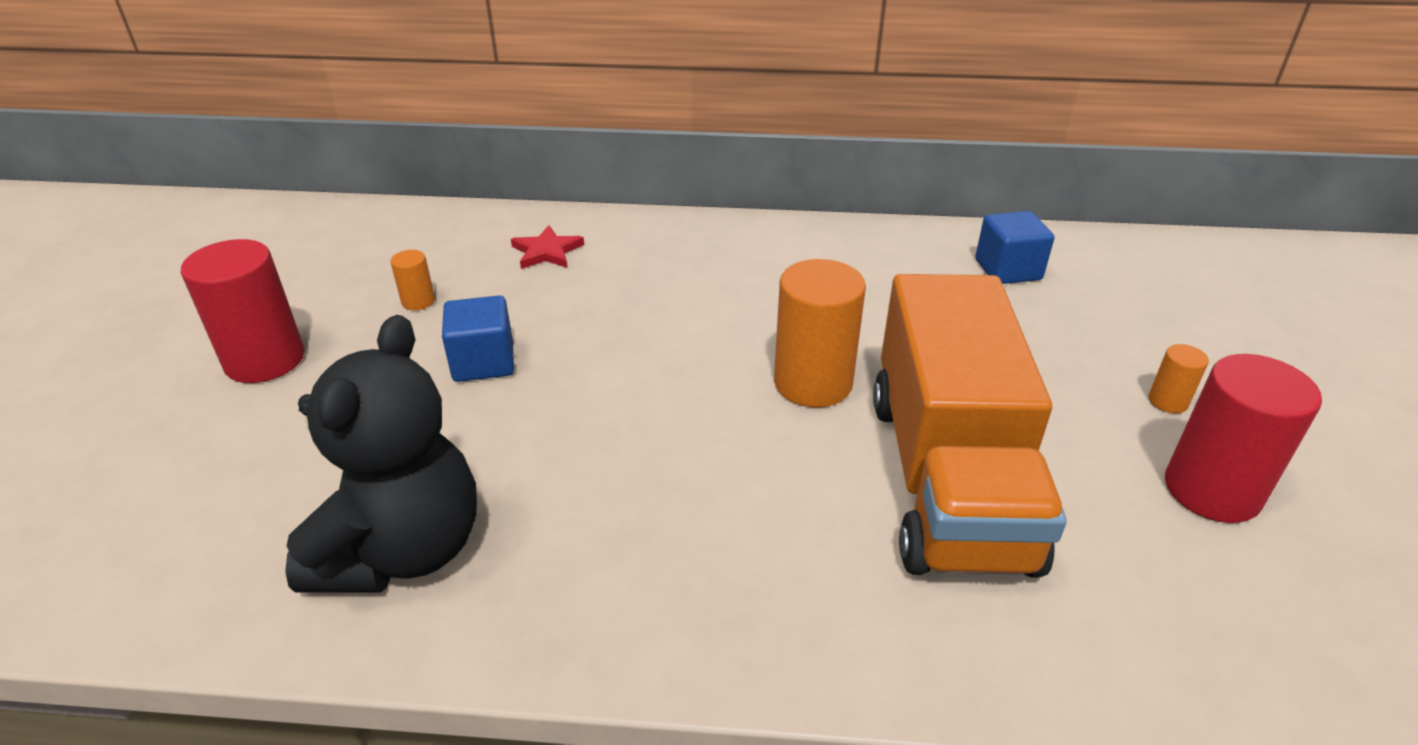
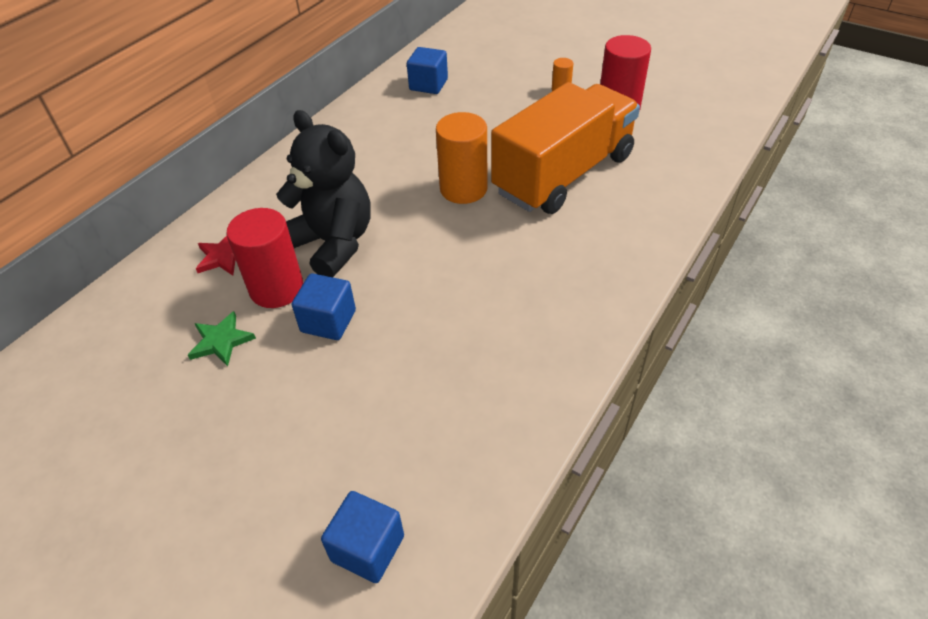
camera: 60 degrees left, 10 degrees up
(132, 531) = (367, 548): none -> blue cube
(265, 360) = (217, 448): red cylinder -> red cylinder (277, 289)
(403, 550) = (481, 397): black teddy bear -> black teddy bear (333, 243)
(418, 301) = (221, 341): orange cylinder -> green star
(948, 478) = (563, 174): orange truck -> orange truck turned 75 degrees counterclockwise

